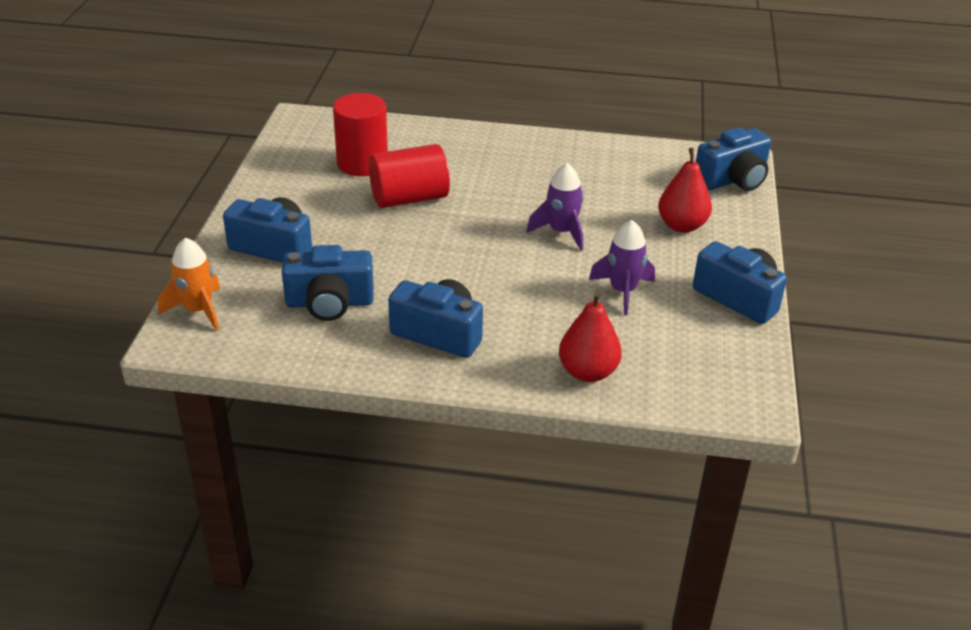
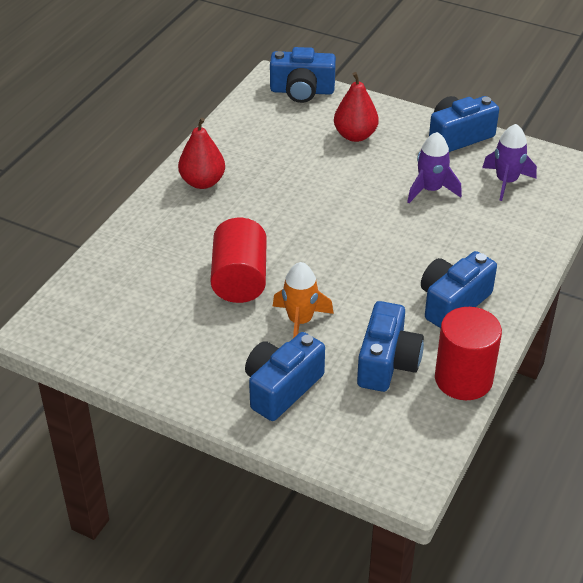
camera: 70 degrees left, 5 degrees up
(198, 310) = (367, 458): orange rocket -> orange rocket (300, 321)
(362, 163) = (159, 299): red cylinder -> red cylinder (463, 379)
(561, 232) = (336, 200): purple rocket -> purple rocket (506, 181)
(587, 372) = (524, 234): red pear -> red pear (202, 182)
(733, 179) = (302, 91): blue camera -> blue camera turned 105 degrees clockwise

